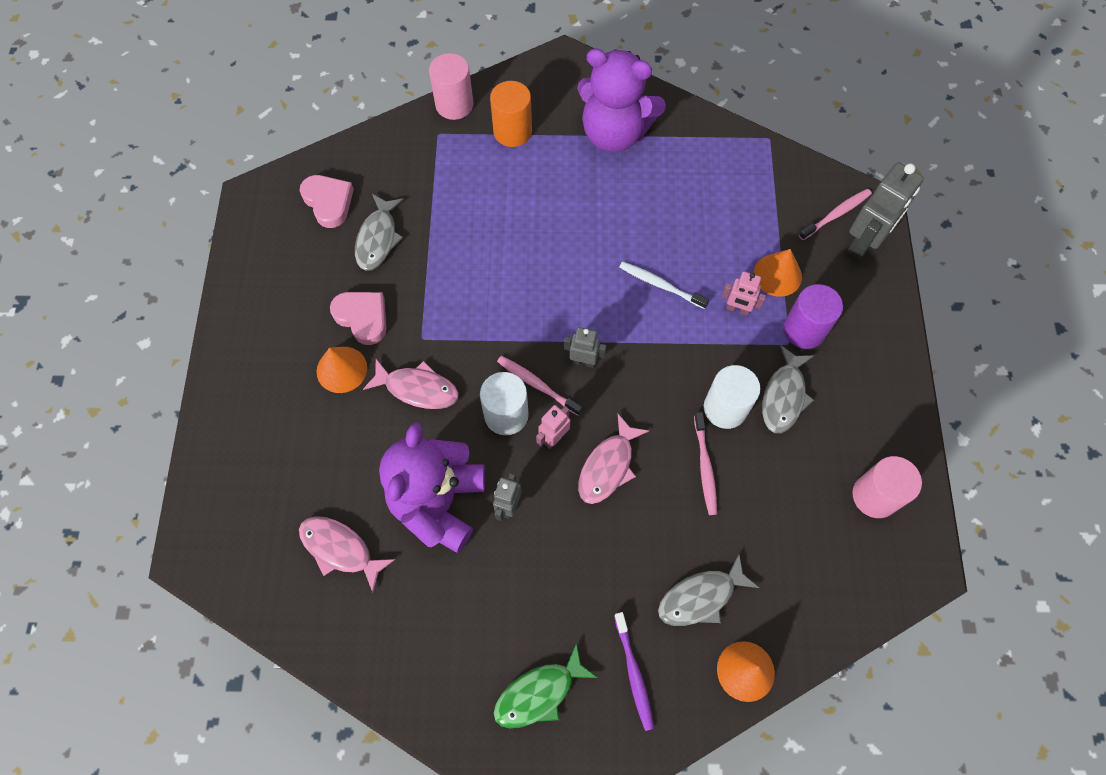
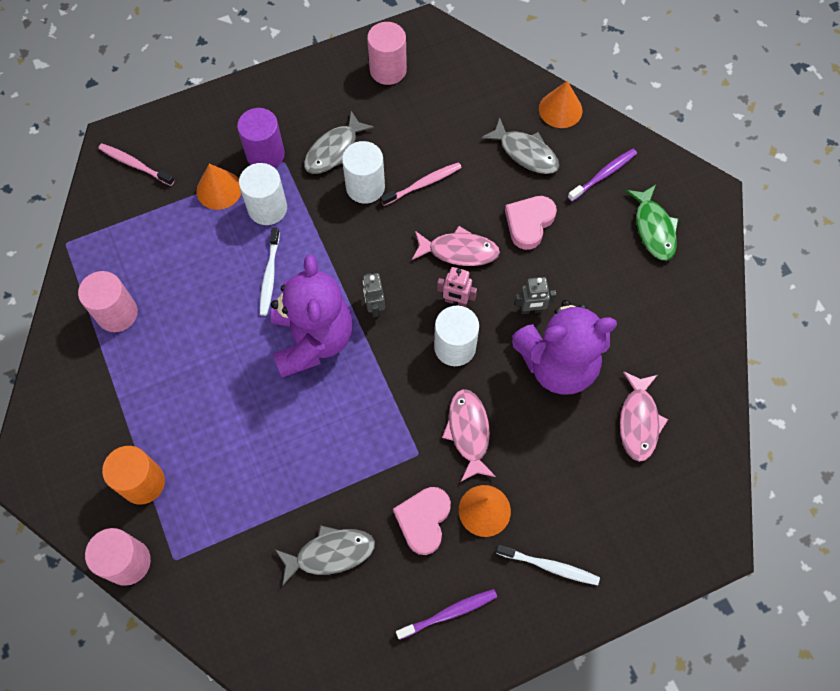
camera: 115 degrees left, 0 degrees up
(264, 399) = (549, 566): none -> white toothbrush
(278, 304) = (448, 613): none -> purple toothbrush
(328, 202) = (309, 631): pink heart -> pink heart (529, 223)
(537, 385) = (415, 334): pink toothbrush -> none
(539, 693) = (653, 228): green fish -> green fish turned 45 degrees clockwise
(614, 133) = (109, 381): purple teddy bear -> purple teddy bear (312, 339)
(677, 156) = (117, 313): none -> pink cylinder
(737, 309) = (267, 208): pink robot -> white cylinder
(784, 396) = (334, 150): grey fish -> grey fish turned 135 degrees clockwise
(863, 243) = (158, 136): grey robot -> none

